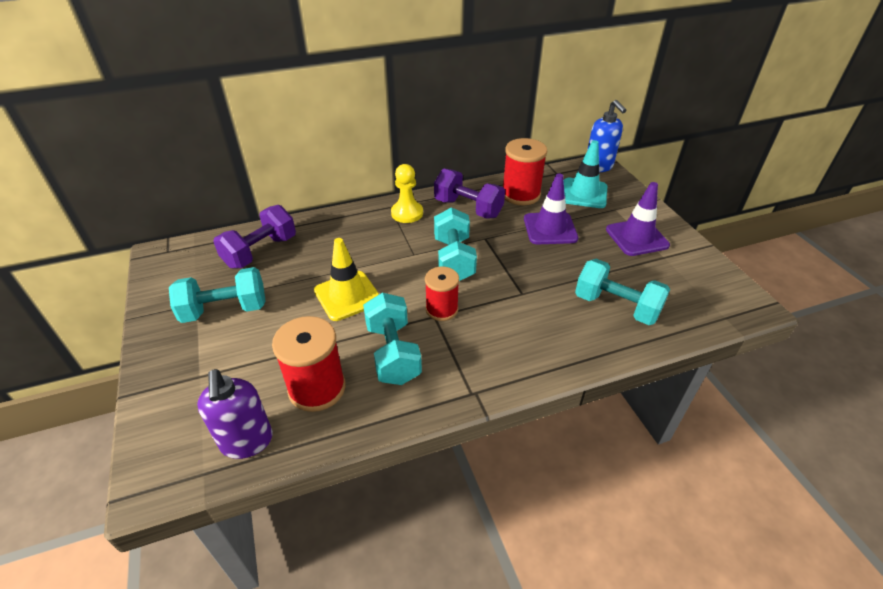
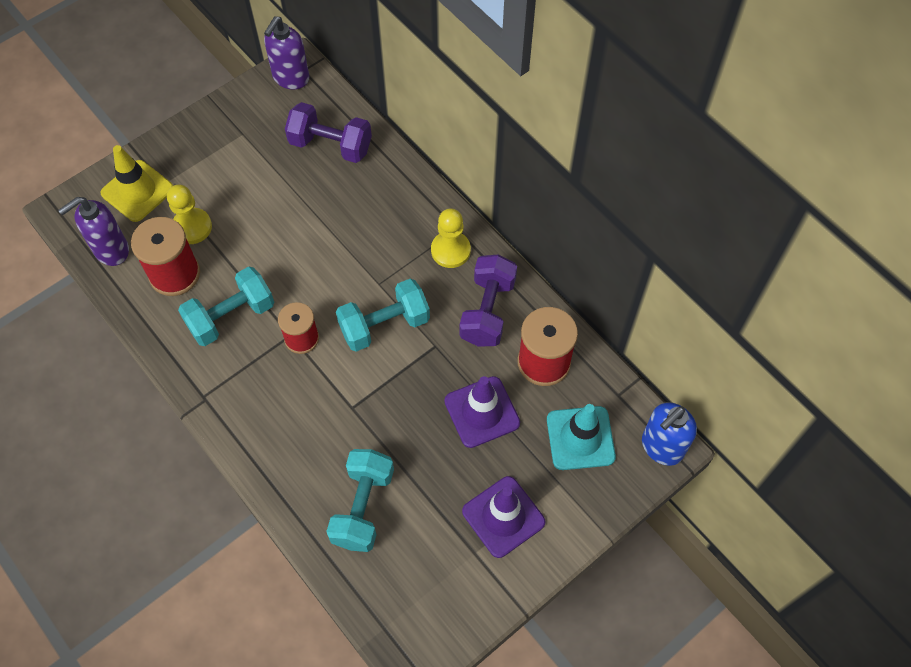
camera: 70 degrees right, 20 degrees up
(168, 260) = (291, 78): none -> purple soap dispenser
(225, 310) = (241, 160): turquoise dumbbell -> none
(271, 362) = (192, 227): none -> yellow pawn
(347, 296) = (293, 249): yellow traffic cone -> yellow traffic cone (137, 191)

